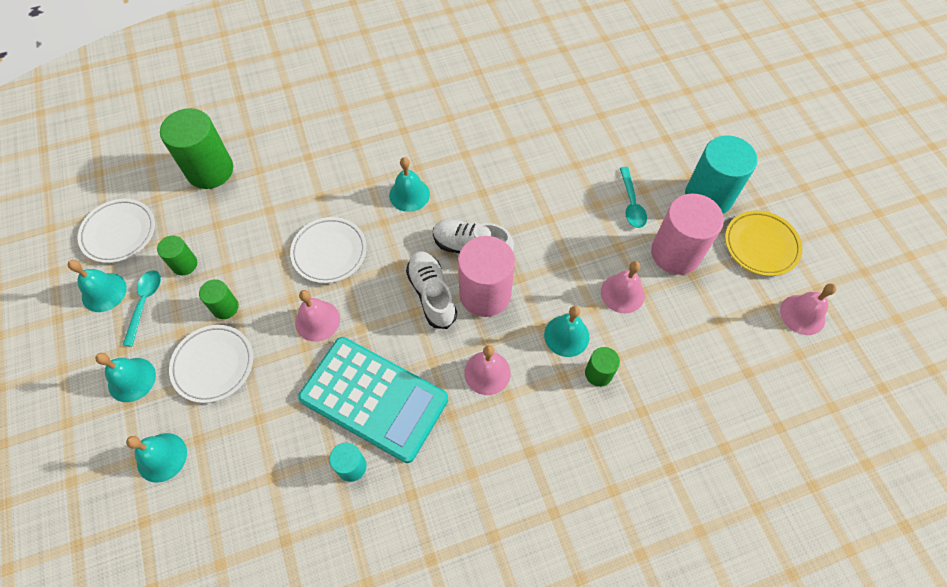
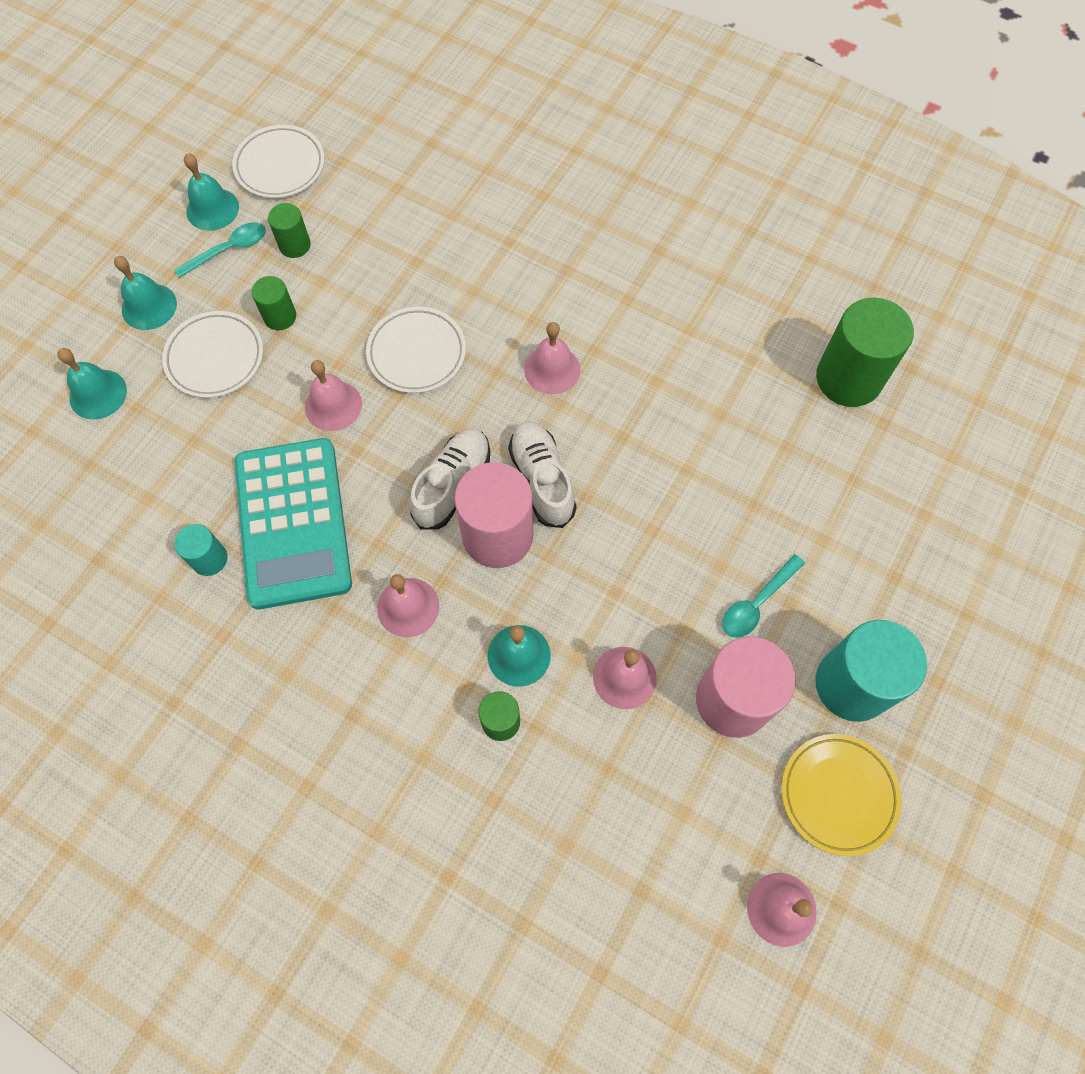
camera: 50 degrees right, 5 degrees up
(210, 170) = (413, 175): green cylinder -> green cylinder (848, 378)
(409, 194) = (552, 369): turquoise bell -> pink bell

